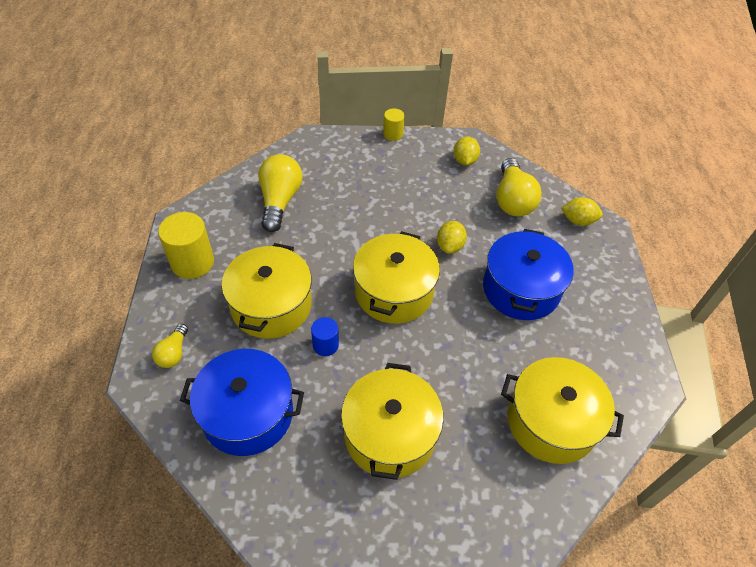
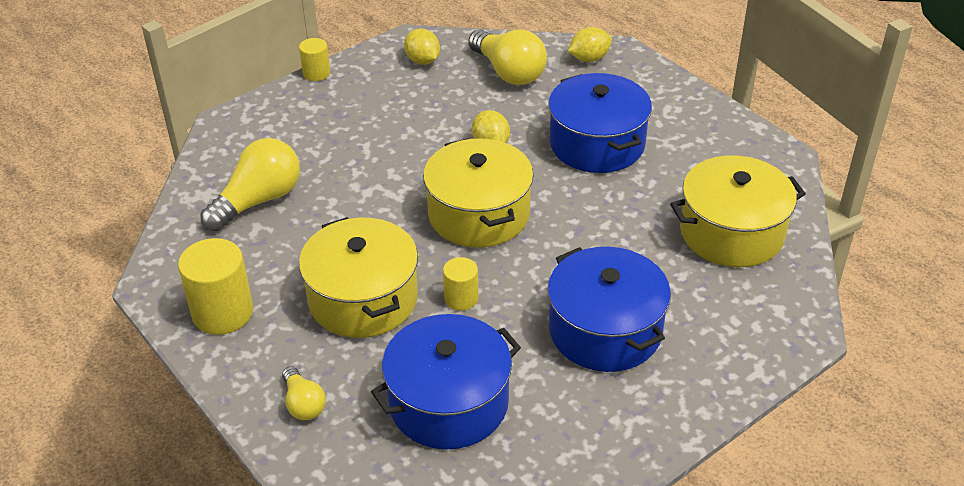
camera: 35 degrees left, 10 degrees down
(280, 201) = (258, 201): yellow light bulb -> yellow light bulb turned 75 degrees clockwise
(325, 345) = (461, 298): blue cylinder -> yellow cylinder
(390, 434) = (605, 330): yellow pot -> blue pot

